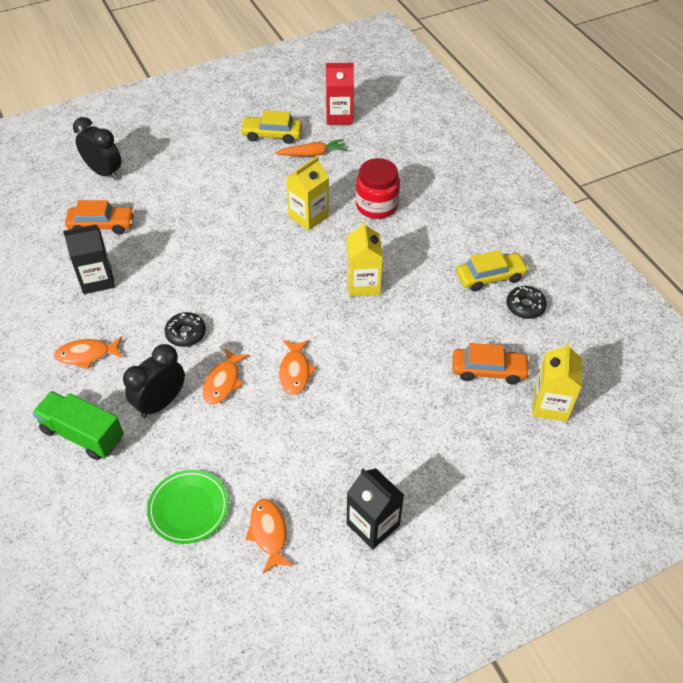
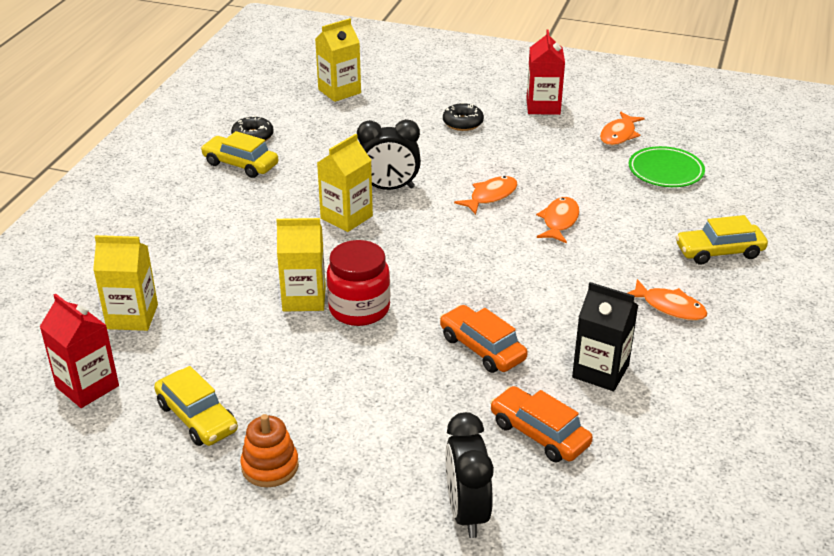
camera: 135 degrees left, 15 degrees down
(83, 434) = (719, 252): green truck -> yellow car
(160, 403) = (629, 236): black clock -> black clock (389, 188)
(186, 333) = (554, 271): black donut -> black donut (463, 123)
(212, 138) = (270, 466): none -> orange stacking toy
(223, 382) = (559, 221): orange fish -> orange fish turned 45 degrees counterclockwise
(312, 154) = (194, 360): orange carrot -> none
(373, 525) = (543, 106): black carton -> red carton
(375, 152) = (132, 316): none -> yellow carton
(376, 206) = (227, 267): red jar -> red jar (359, 309)
(488, 370) = (347, 123): orange car -> orange car (482, 348)

